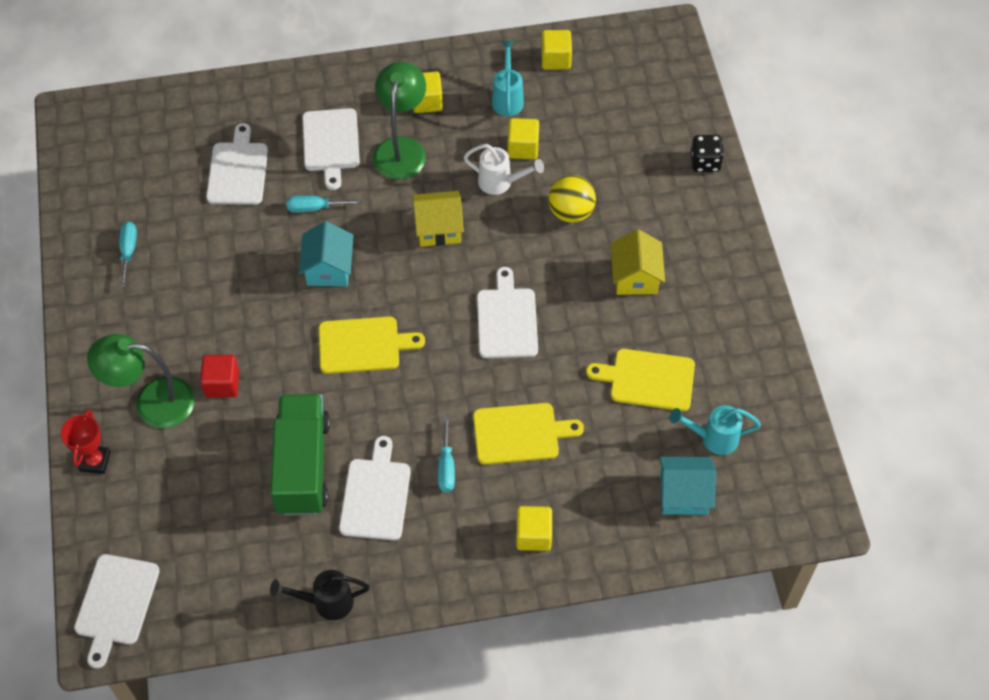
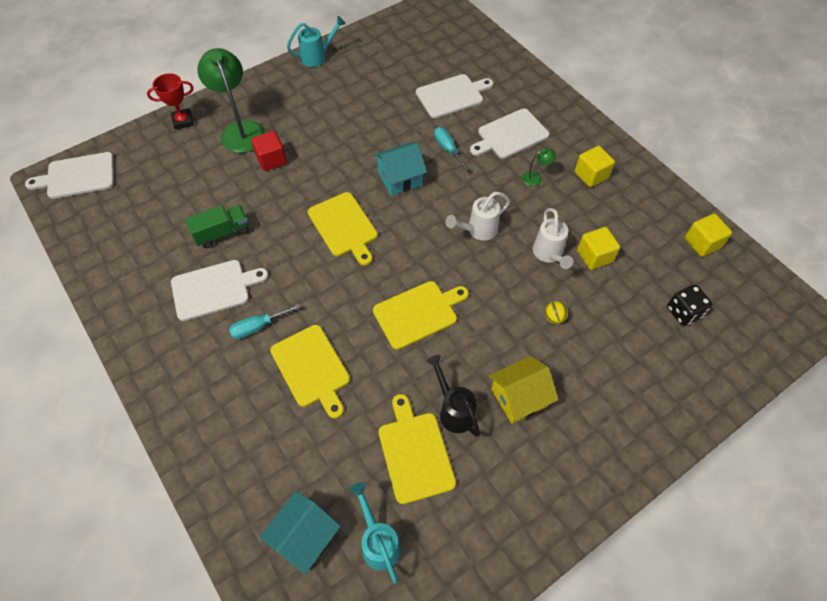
camera: 65 degrees right, 0 degrees up
(128, 251) = (352, 70): turquoise screwdriver -> none
(303, 466) = (222, 233): green truck -> green truck, size x0.57
(326, 602) = (110, 295): black watering can -> black watering can (453, 410)
(401, 148) = (535, 177): green lamp -> green lamp, size x0.42
(438, 228) = (477, 230): yellow house -> white watering can
(507, 98) = (635, 225): turquoise watering can -> turquoise watering can (318, 57)
(507, 319) = (418, 313): white cutting board -> yellow cutting board
(533, 535) = (216, 419): yellow cube -> none
(571, 212) = (554, 317): yellow ball -> yellow ball, size x0.49
(683, 494) = (304, 537): turquoise house -> turquoise house turned 60 degrees clockwise
(705, 162) = (685, 409): black dice -> black dice (683, 312)

